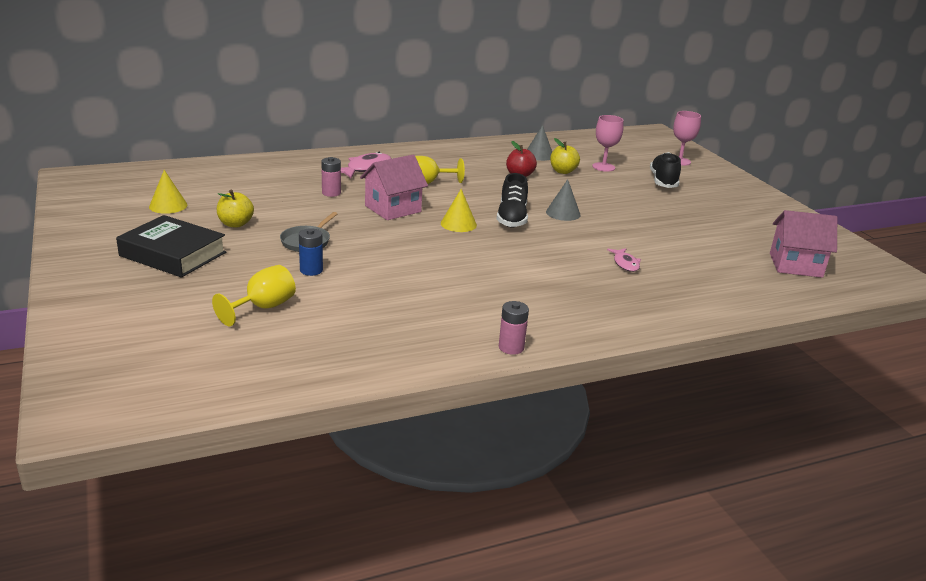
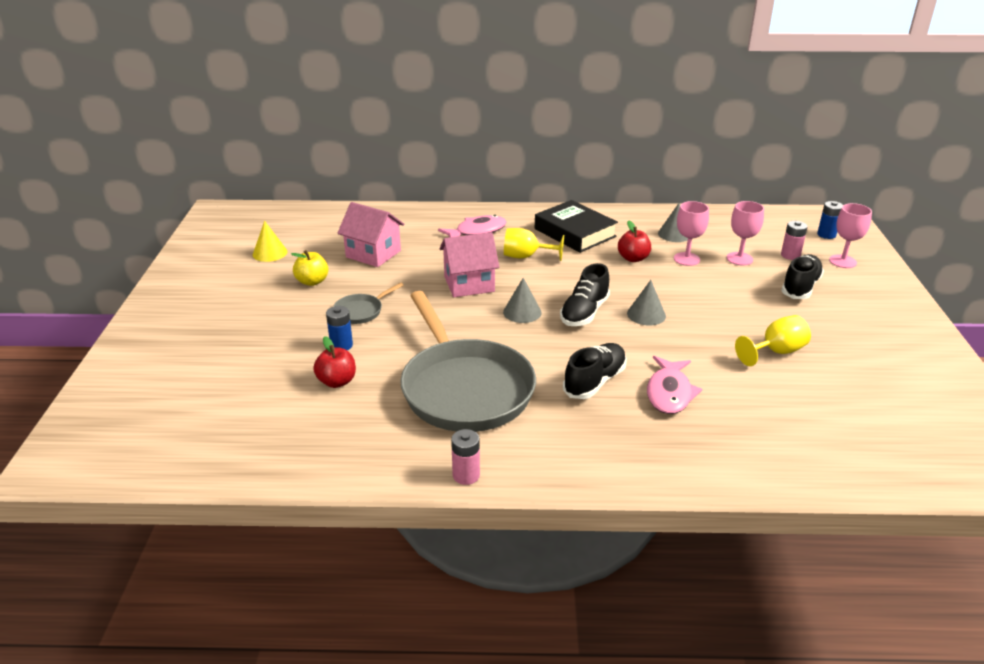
camera: 25 degrees right, 5 degrees up
(173, 254) = (237, 307): black book -> black book (575, 233)
(263, 307) = (270, 380): yellow goblet -> yellow goblet (776, 352)
(331, 193) = (423, 257): pink battery -> pink battery (790, 255)
(331, 298) = (337, 381): none -> red apple
(455, 286) = (464, 388): none -> grey pan
(458, 224) = (522, 312): yellow cone -> grey cone
(561, 265) = (594, 382): none -> black shoe
(563, 171) = (686, 259): yellow apple -> pink goblet
(625, 264) = (669, 393): pink fish -> pink fish, size x1.66
(654, 145) = (826, 234): none -> blue battery
(795, 265) = (888, 432): pink house -> pink house (373, 254)

